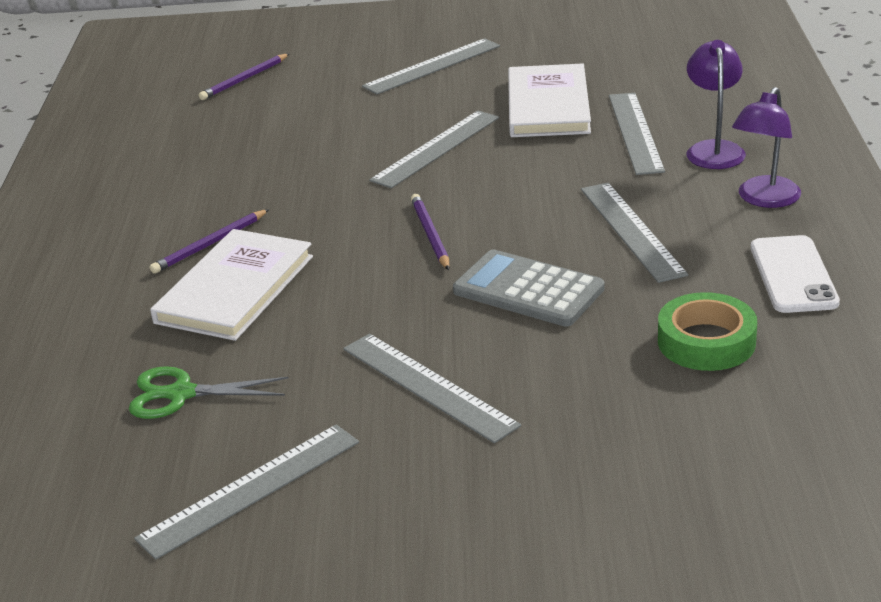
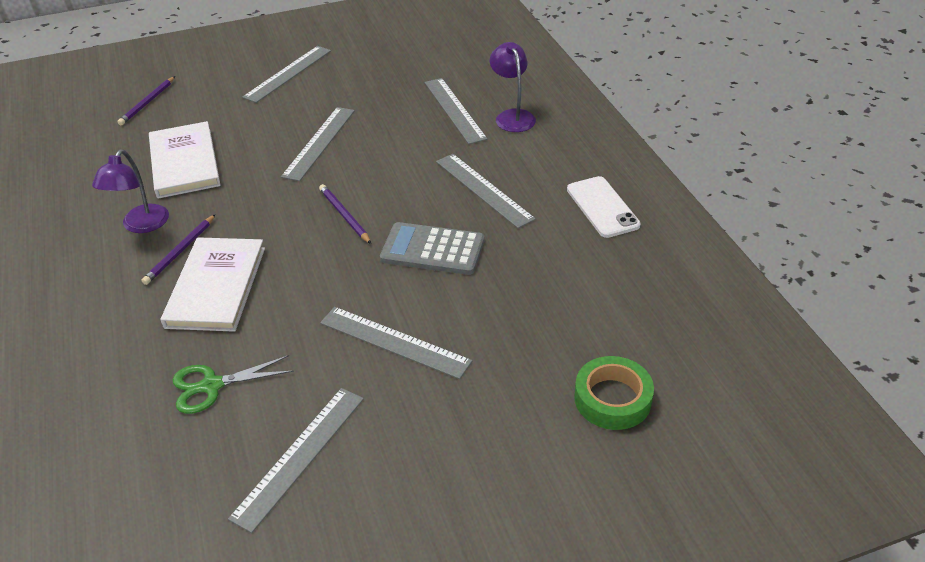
camera: 20 degrees left, 10 degrees up
(547, 106) = (385, 96): white book -> white book (184, 163)
(706, 342) = (568, 269): green tape -> green tape (612, 399)
(764, 199) = (560, 151): purple lamp -> purple lamp (141, 225)

